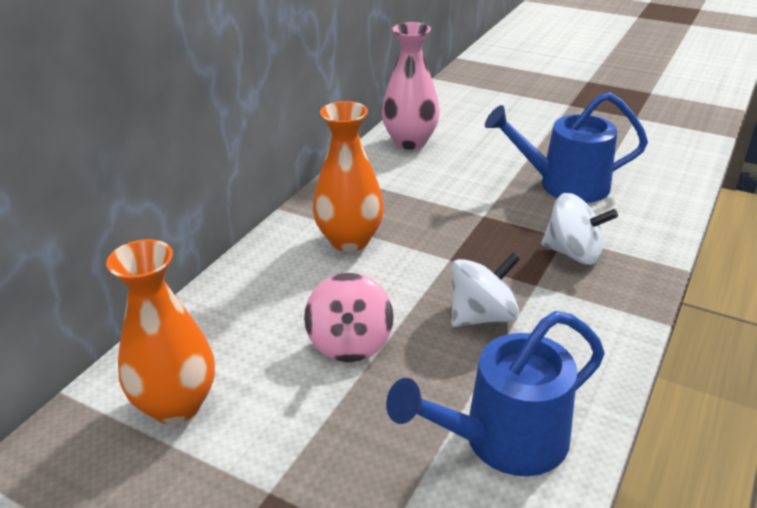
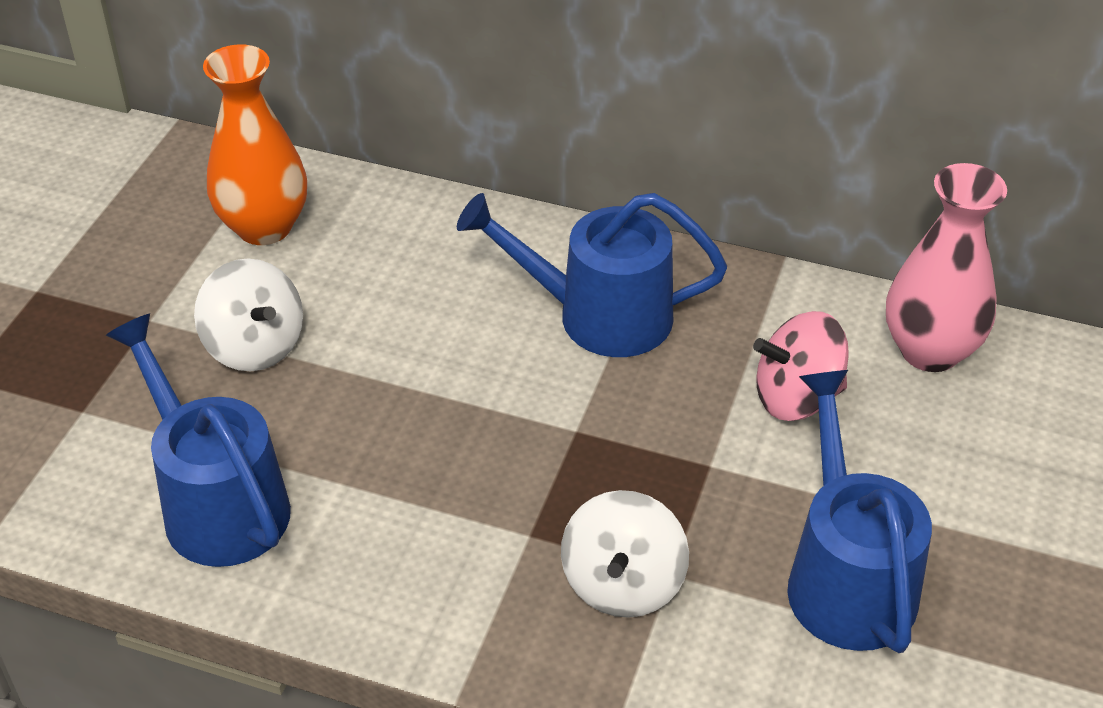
camera: 80 degrees right, 10 degrees up
(349, 240) = (598, 316): orange vase -> blue watering can
(350, 343) = (375, 347): pink spinning top -> pink spinning top (797, 397)
(482, 316) = (445, 473): white spinning top -> white spinning top (254, 346)

